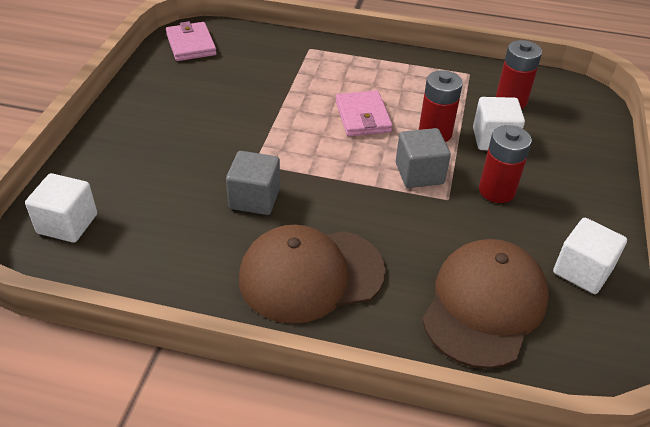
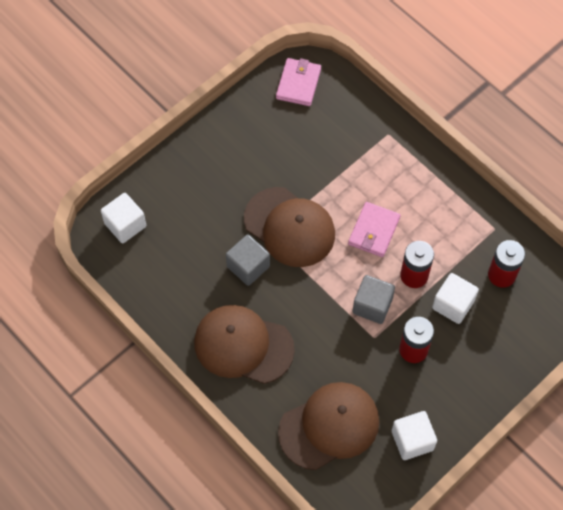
camera: 35 degrees right, 20 degrees up
(273, 147) = (289, 227): none -> brown cap

